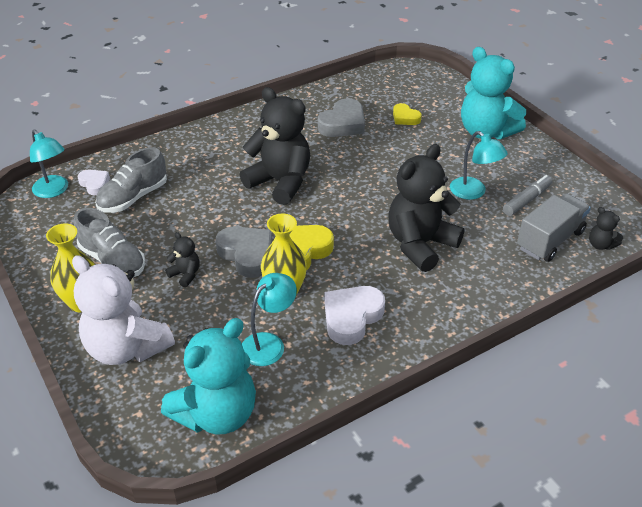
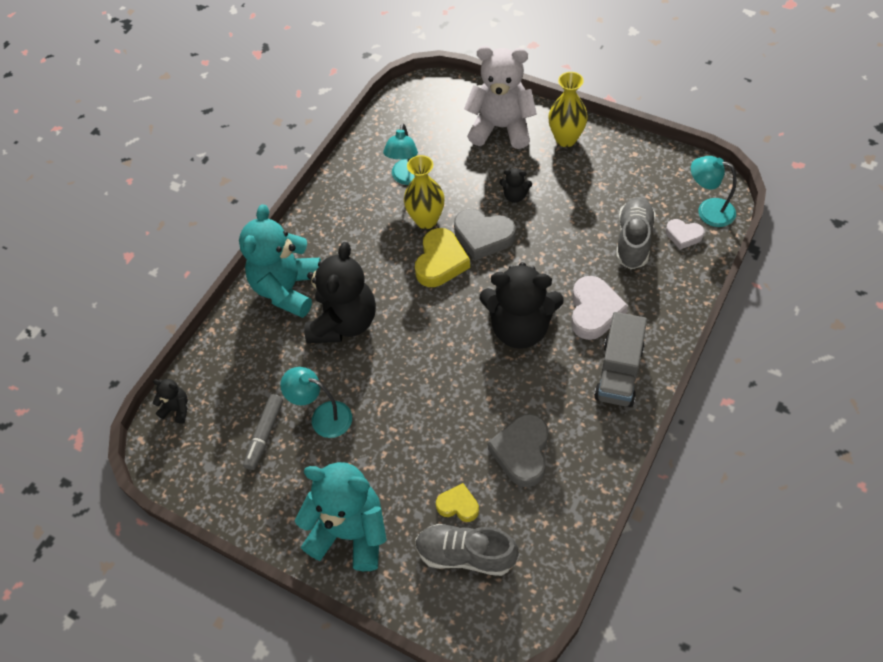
camera: 155 degrees right, 15 degrees up
(113, 260) = (582, 178): grey shoe -> grey shoe (465, 554)
(217, 414) = (405, 121): turquoise teddy bear -> turquoise teddy bear (287, 289)
(351, 317) = (361, 226): white heart -> white heart (594, 311)
(550, 240) = (226, 390): grey truck -> grey truck (618, 372)

